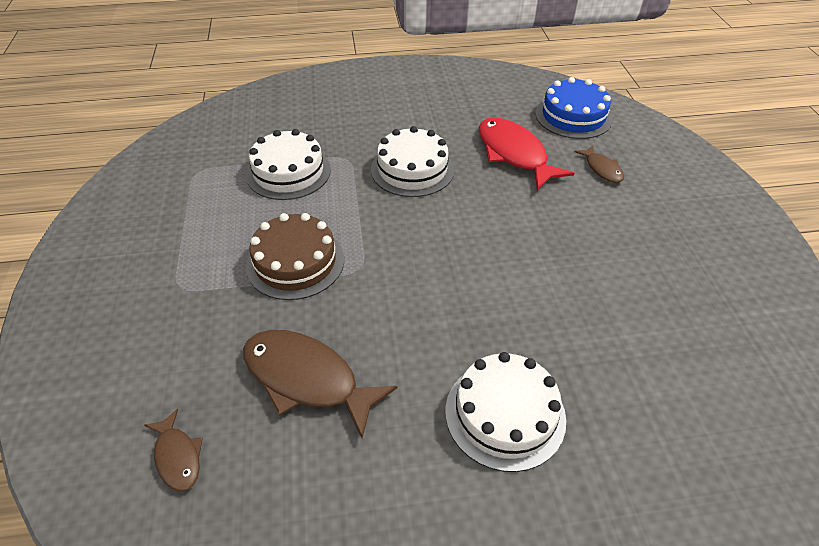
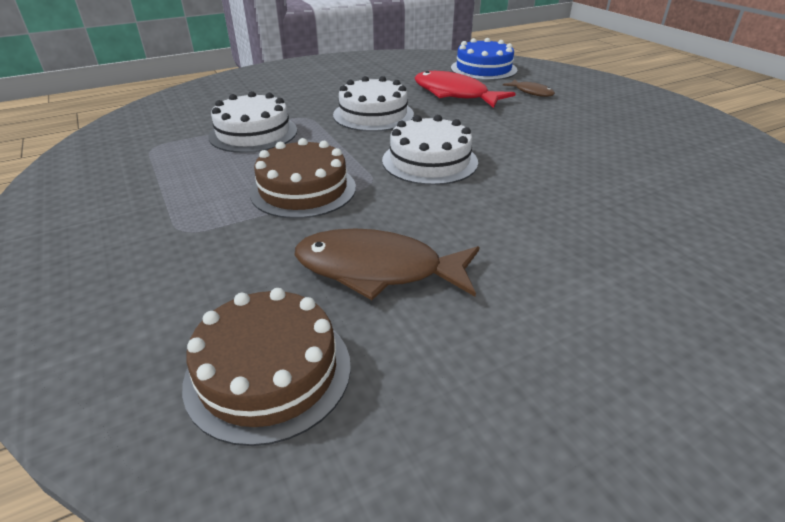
camera: 20 degrees left, 10 degrees down
(177, 456) = (268, 372): brown fish -> brown cake
(505, 414) = (590, 249): white cake -> white cake (429, 161)

